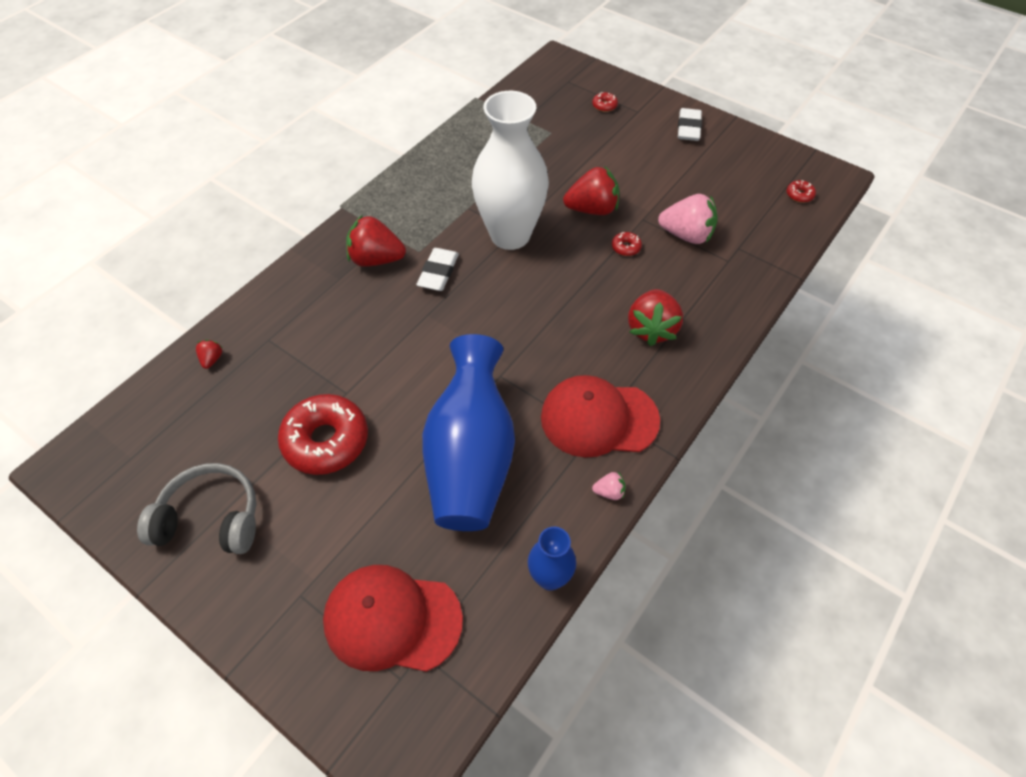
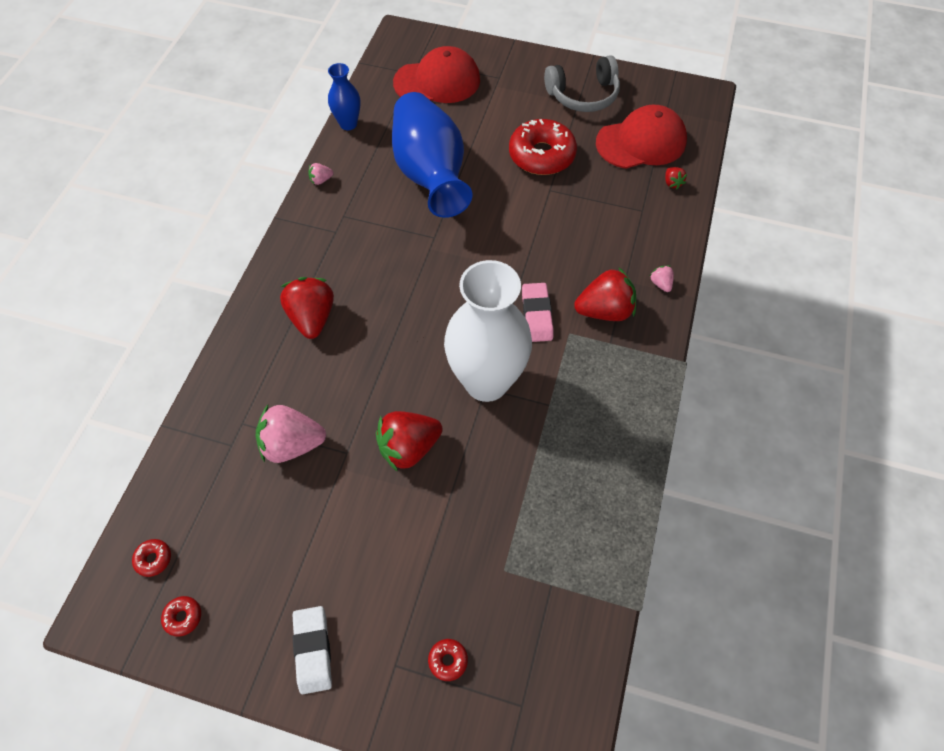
camera: 160 degrees right, 5 degrees up
(310, 267) = (660, 284): none -> pink strawberry
(438, 272) = (537, 315): white eraser -> pink eraser
(599, 418) = (341, 227): red cap -> red cap (641, 142)
(626, 247) = (357, 405): red donut -> red donut (183, 617)

